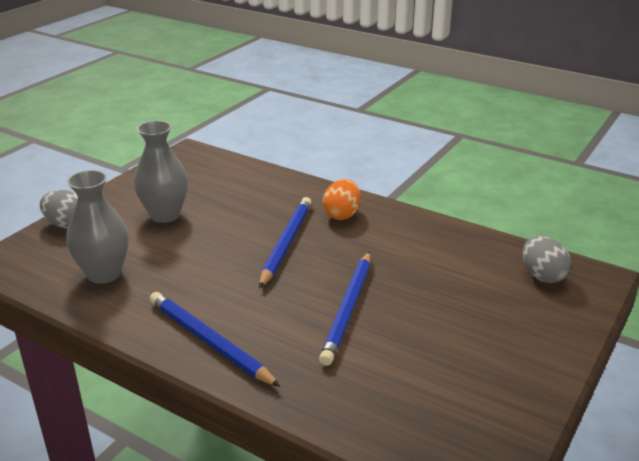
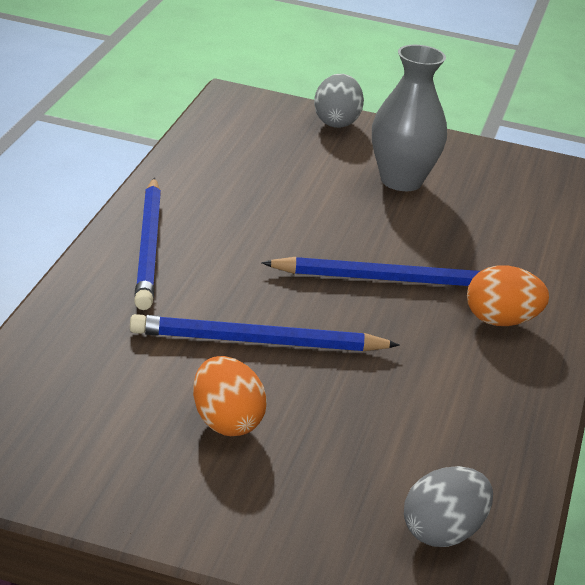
camera: 70 degrees right, 0 degrees up
(104, 274) = (247, 162): grey vase -> none
(209, 341) = (148, 247): blue pencil -> blue pencil turned 150 degrees clockwise
(439, 338) = (225, 423): none -> orange egg

